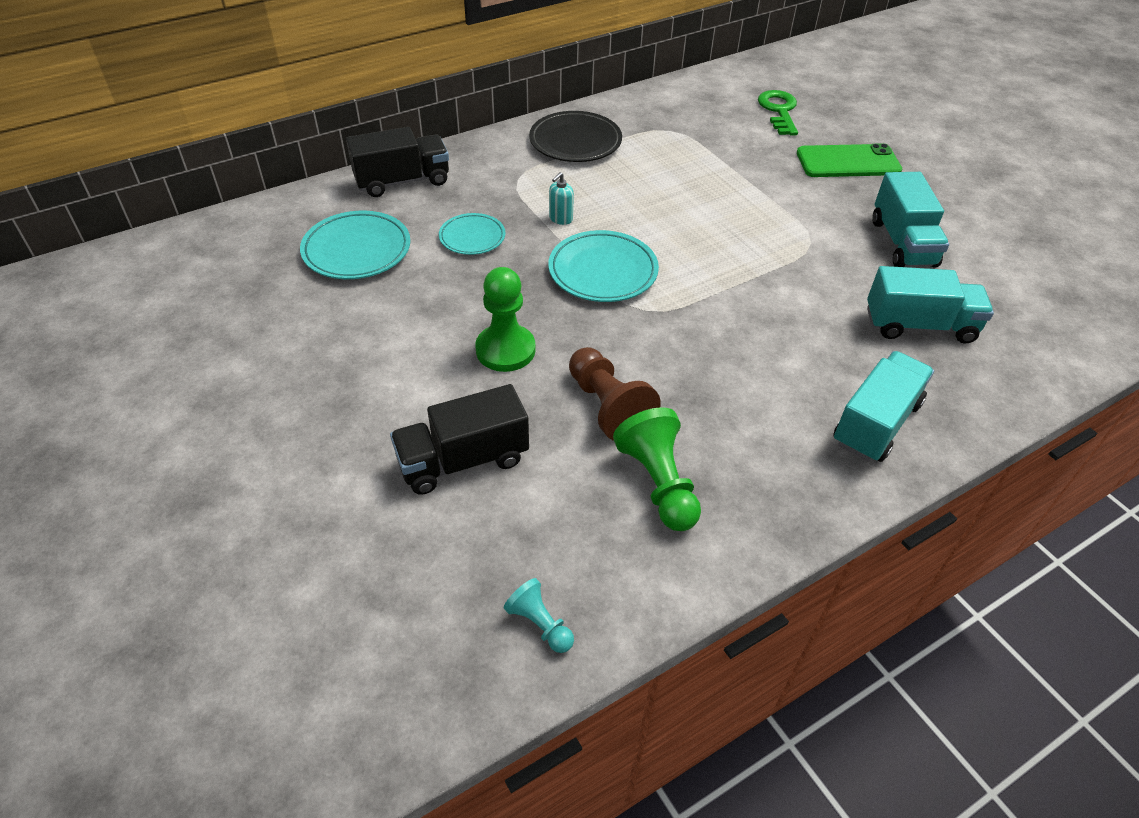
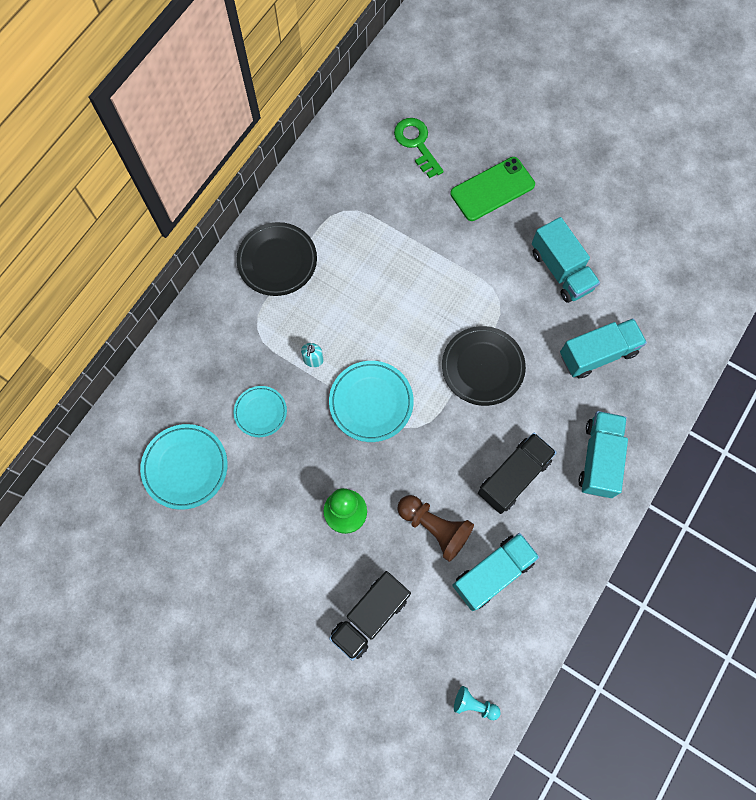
camera: 25 degrees left, 25 degrees up
(402, 181) = (170, 375): black truck -> black truck (513, 477)
(658, 483) = (492, 573): green pawn -> turquoise truck
(758, 288) = (482, 367): none -> black plate

